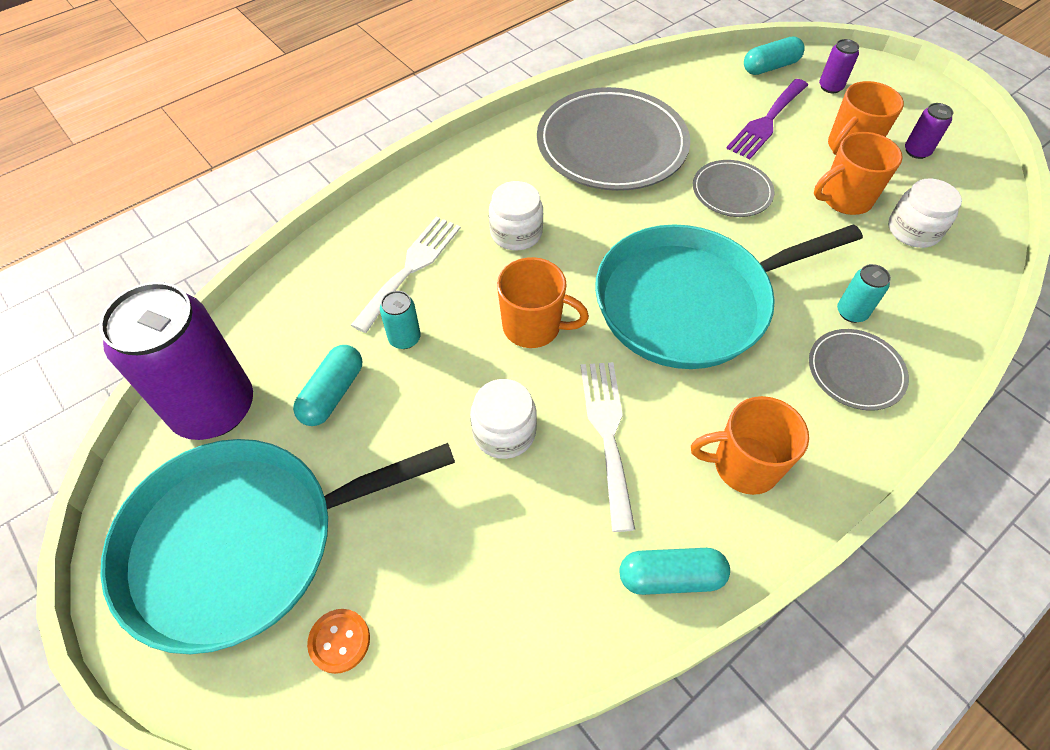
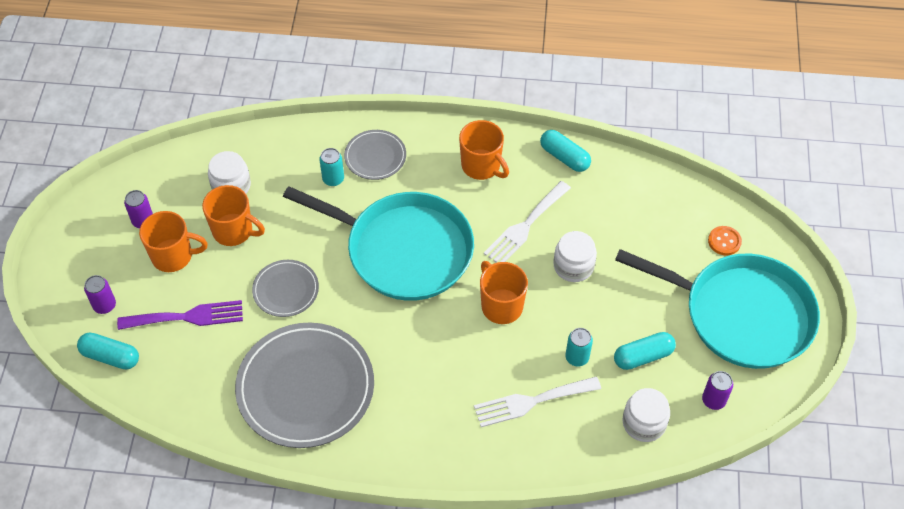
camera: 135 degrees left, 0 degrees up
(214, 408) = (713, 400): purple can -> purple can, size x0.41
(516, 233) = (444, 373): white jar -> white jar (644, 423)

